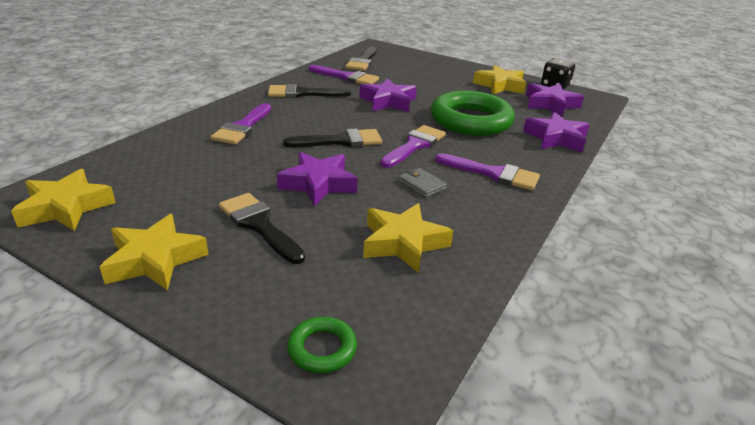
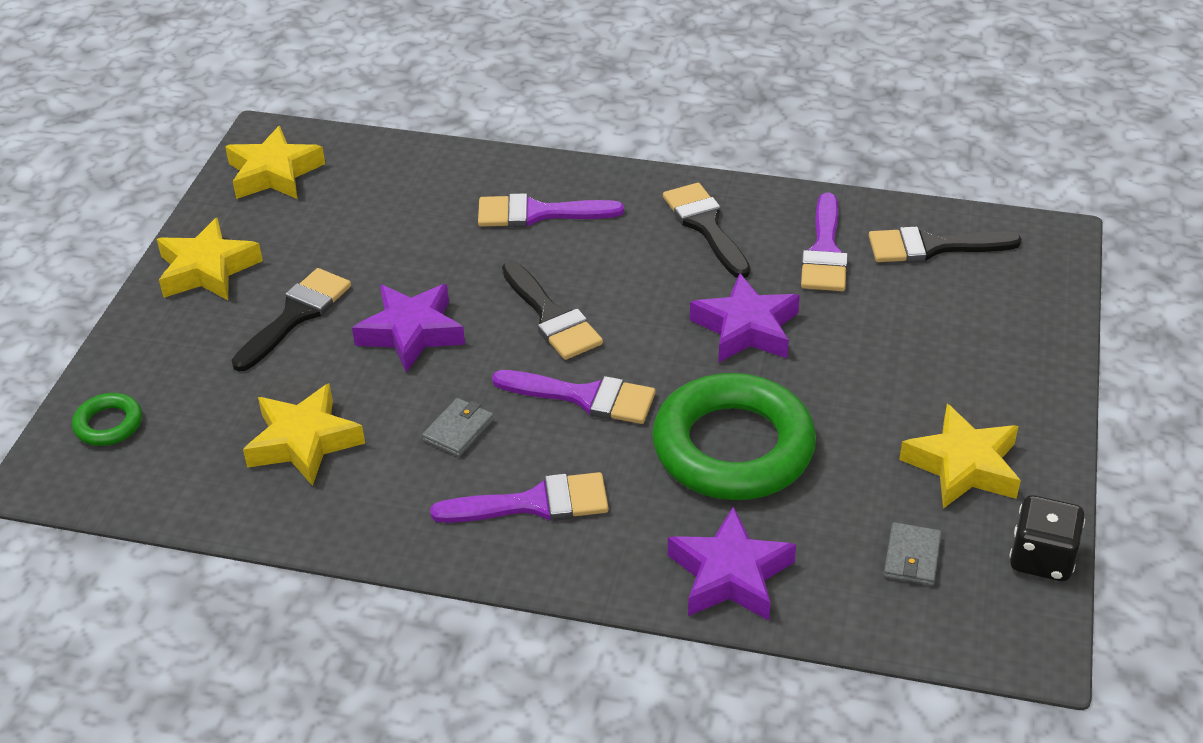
camera: 75 degrees right, 10 degrees up
(493, 174) = (534, 503): purple brush -> purple brush turned 105 degrees counterclockwise
(550, 104) = (911, 557): purple star -> grey wallet

